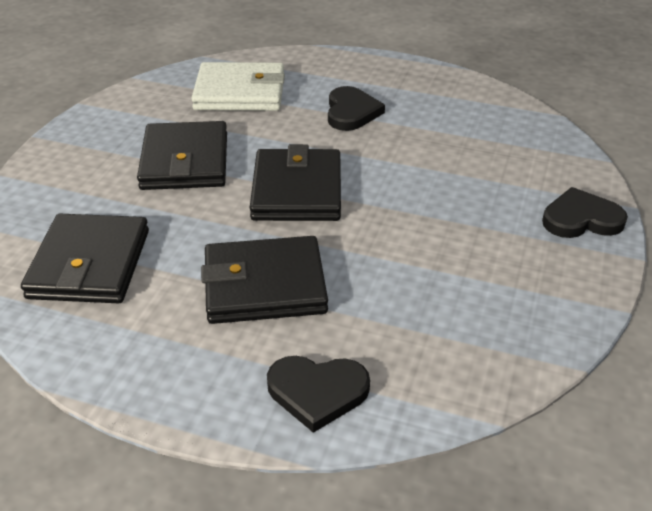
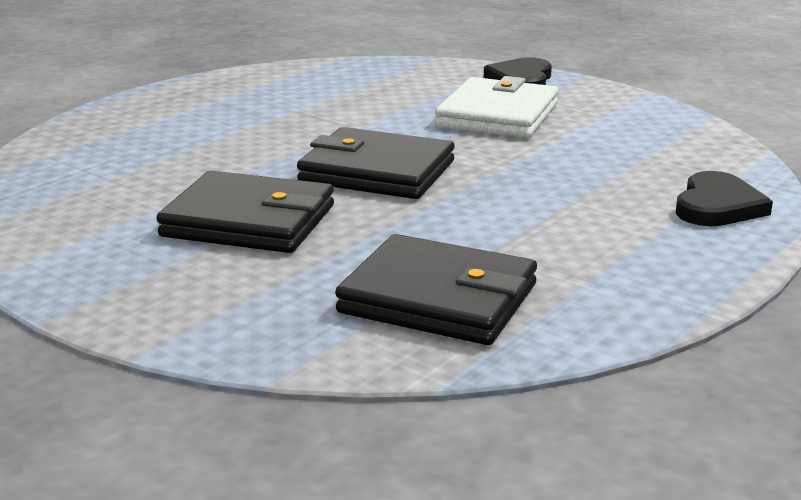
camera: 70 degrees left, 15 degrees down
(240, 92) = (112, 172): white wallet -> white wallet (498, 115)
(264, 285) = (543, 208): black wallet -> none
(351, 112) = (239, 126): black heart -> none

